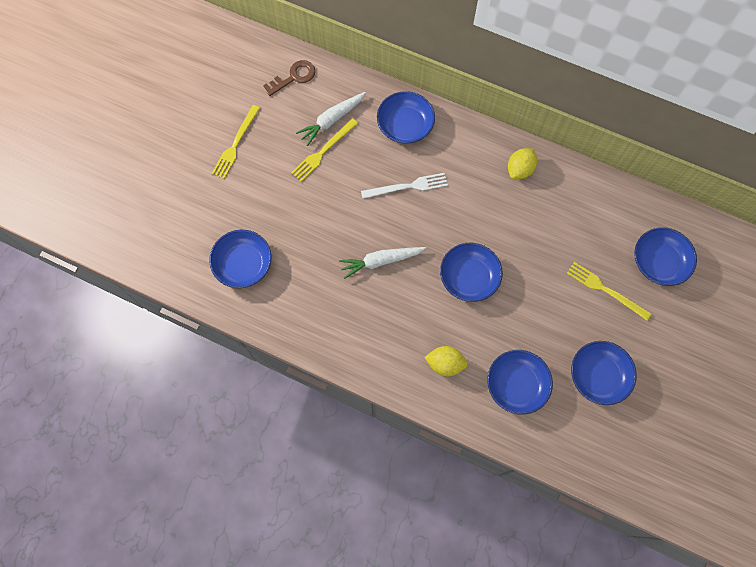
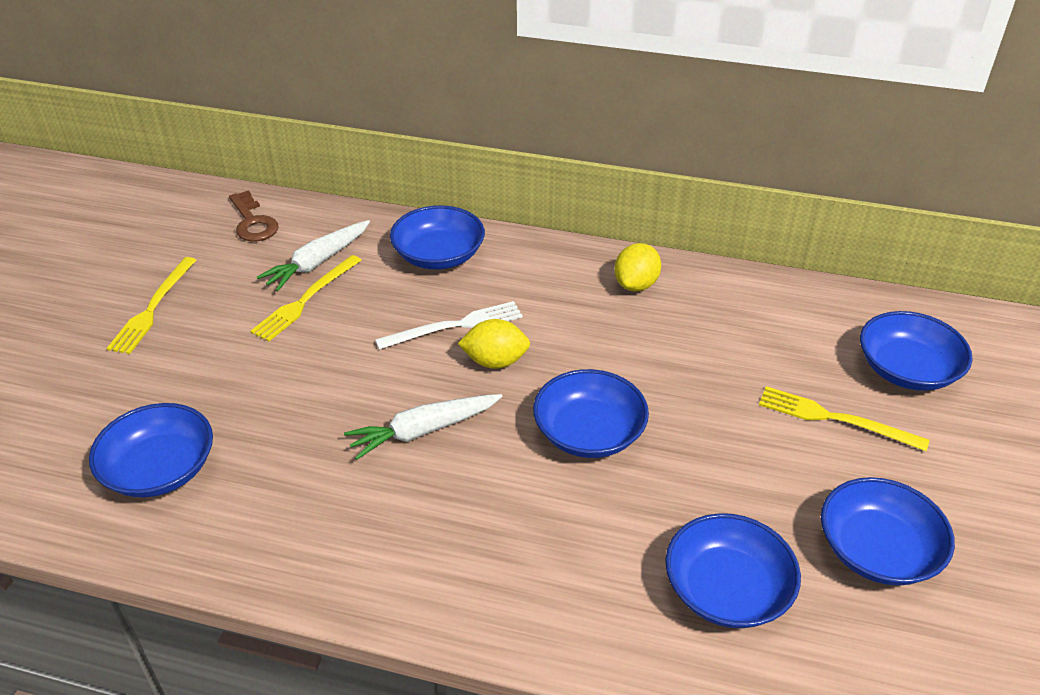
camera: 10 degrees left, 30 degrees down
(294, 77) = (253, 222): brown key -> brown key turned 105 degrees clockwise
(445, 364) = (576, 575): yellow lemon -> yellow lemon (495, 361)

